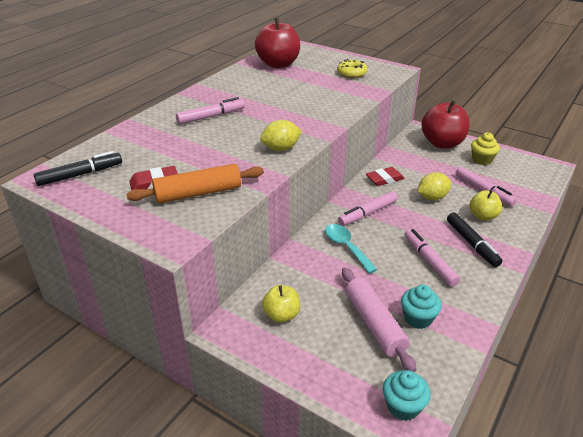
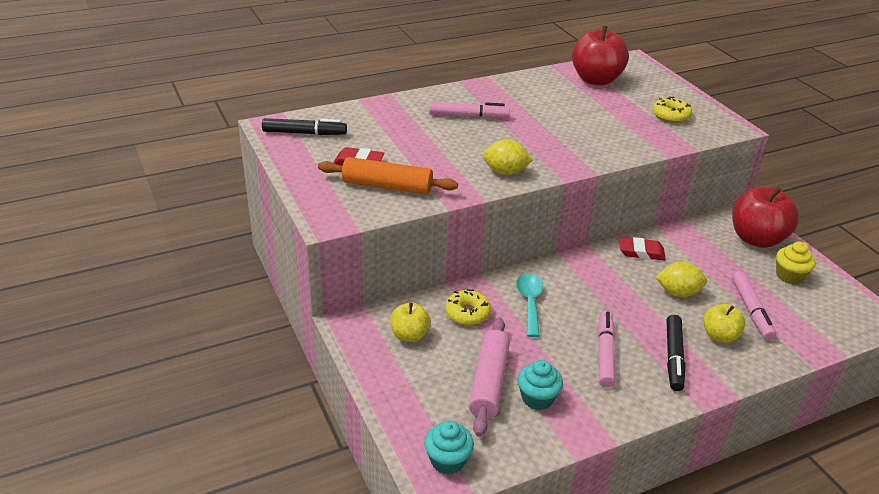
camera: 30 degrees right, 0 degrees up
(309, 276) = (467, 313): none -> yellow donut
(368, 213) = (585, 279): pink marker -> none

